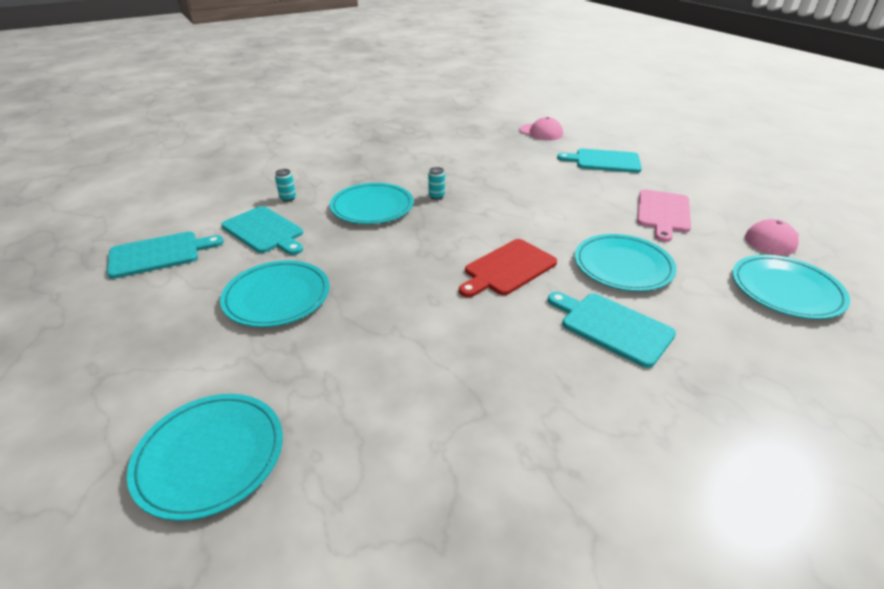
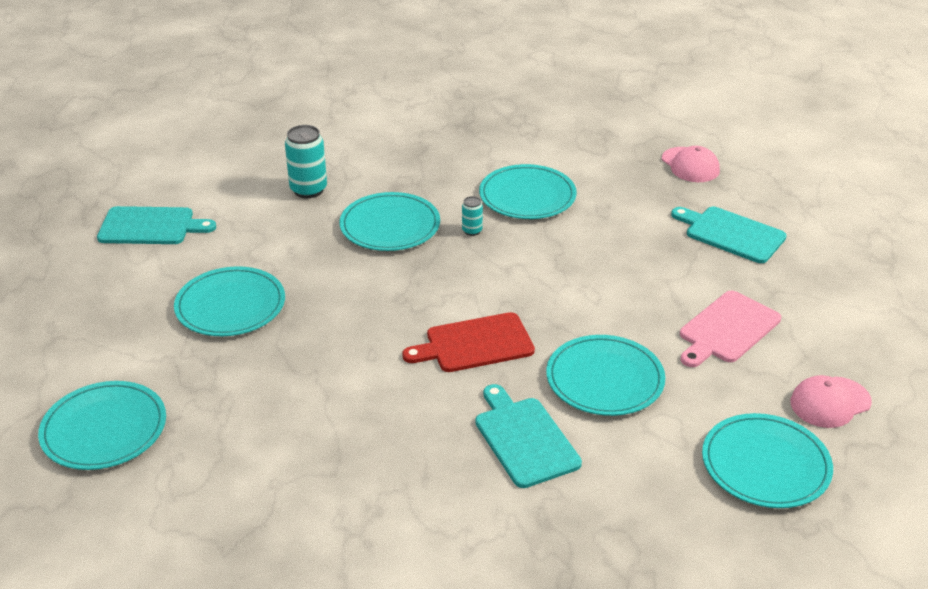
camera: 25 degrees right, 0 degrees up
(265, 231) = (261, 227): turquoise cutting board -> none
(288, 198) = (308, 190): turquoise can -> turquoise can, size x1.92
(456, 168) = (527, 196): none -> turquoise plate

